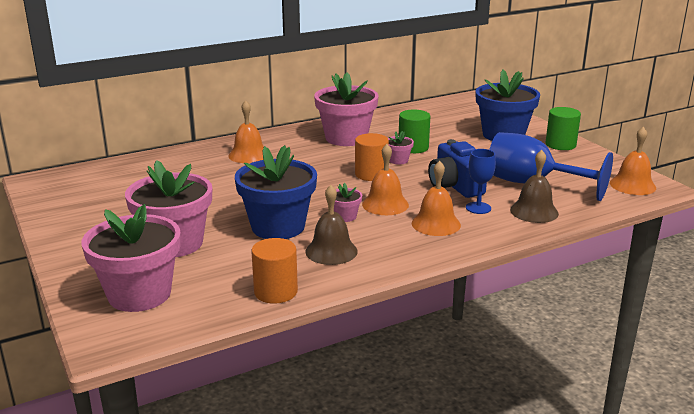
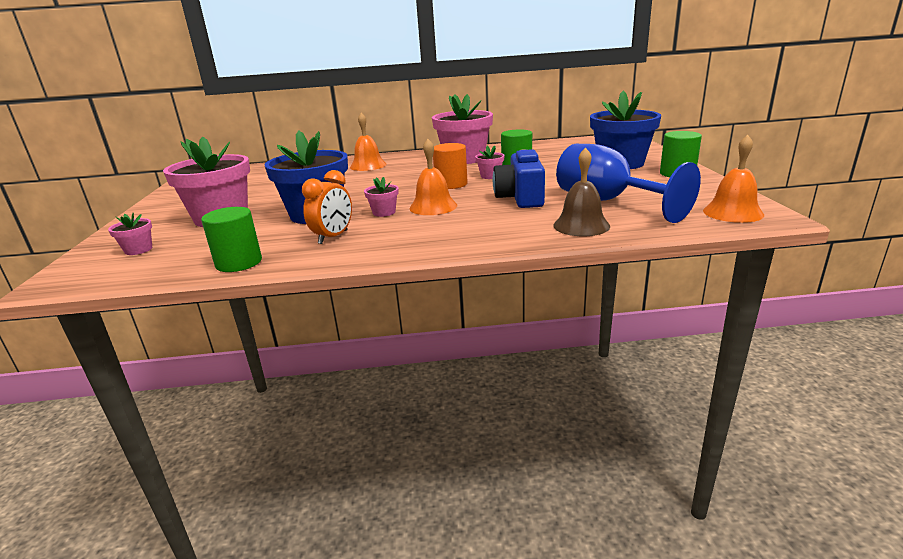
camera: 25 degrees right, 0 degrees up
(139, 294) = (138, 250): pink flower pot -> pink flower pot, size x0.43
(275, 292) = (239, 263): orange cylinder -> green cylinder
(331, 251) = (333, 237): brown bell -> orange clock
(436, 224) = (461, 226): orange bell -> none
(478, 208) = (522, 217): blue goblet -> none

